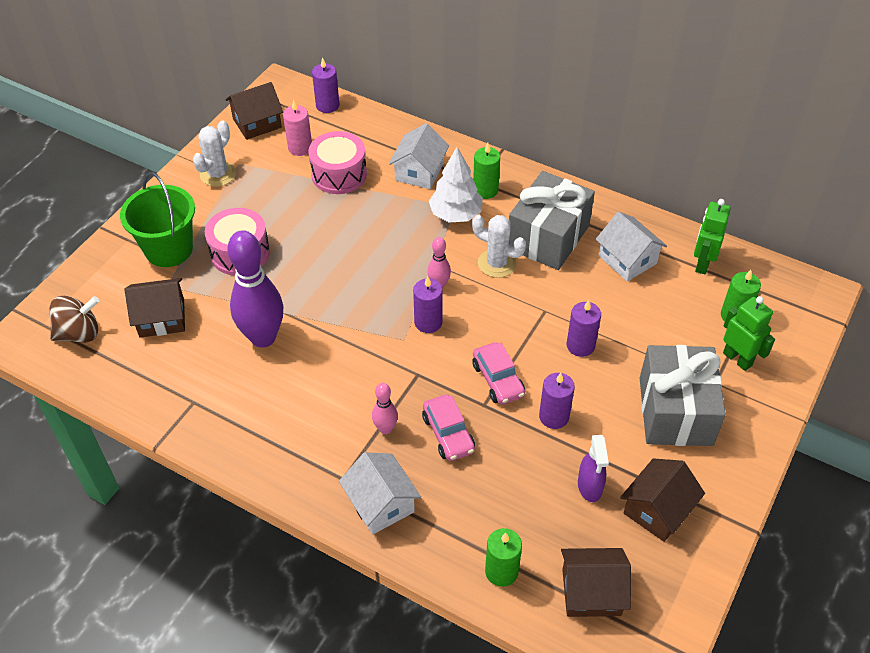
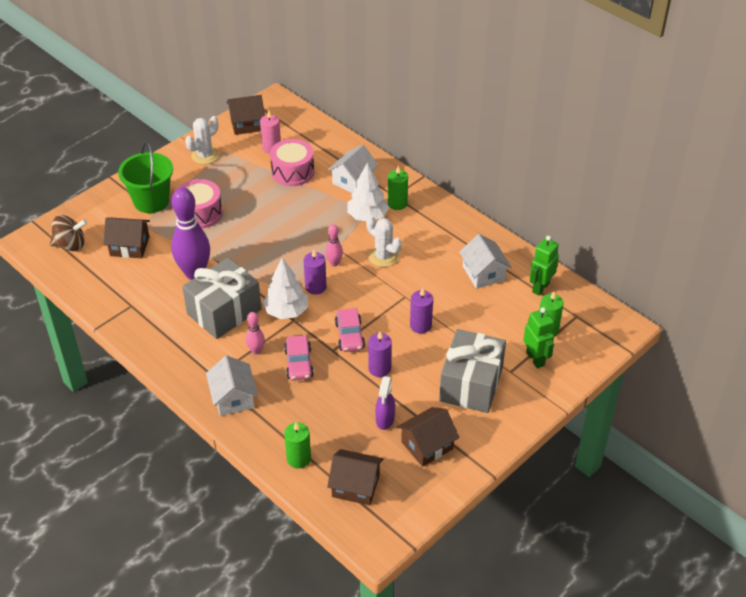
camera: 15 degrees right, 5 degrees down
(327, 105) = (304, 121): purple candle -> none
(404, 364) = (286, 311): none -> white tree
(548, 237) = (430, 246): grey gift -> grey gift (224, 311)

